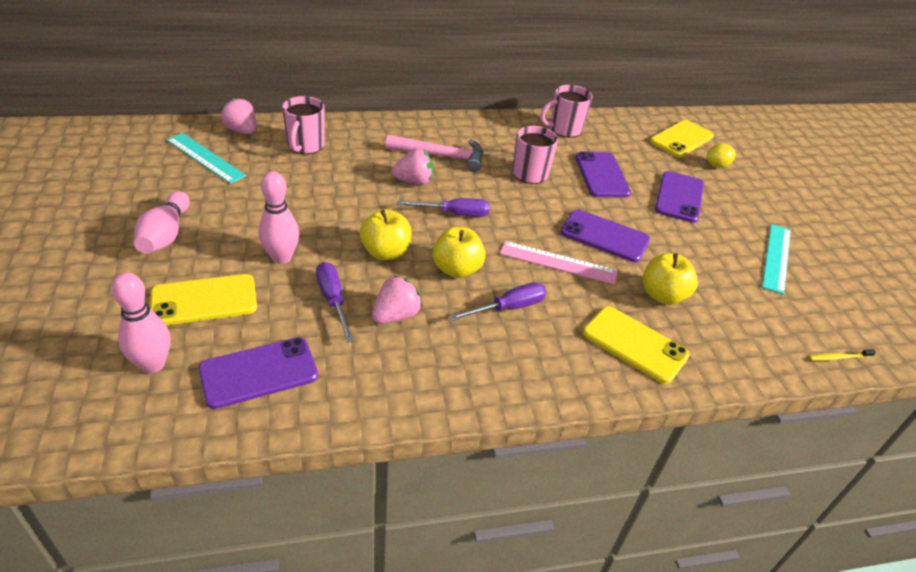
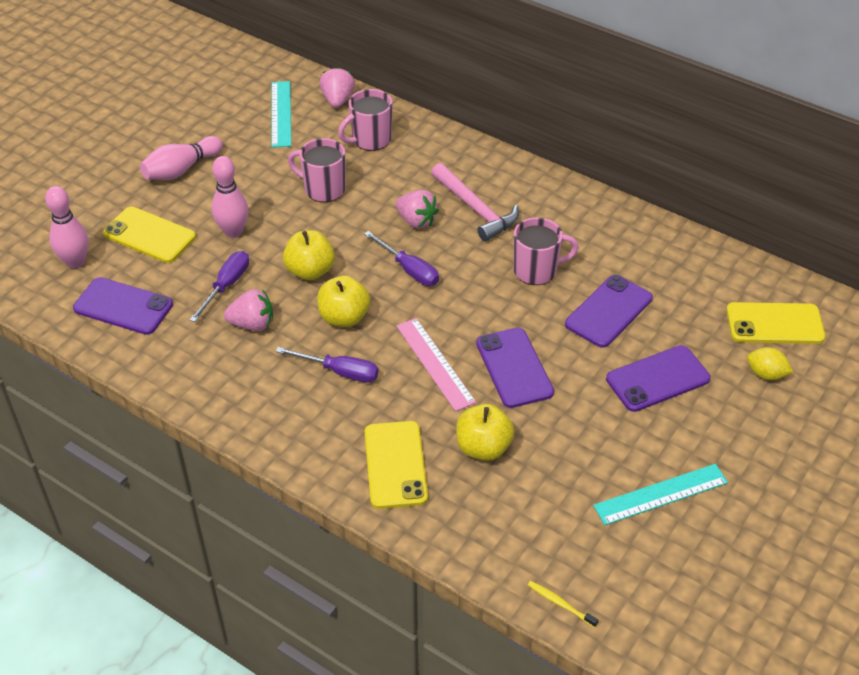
camera: 50 degrees right, 5 degrees up
(564, 129) = (647, 243): pink mug -> pink mug (323, 189)

